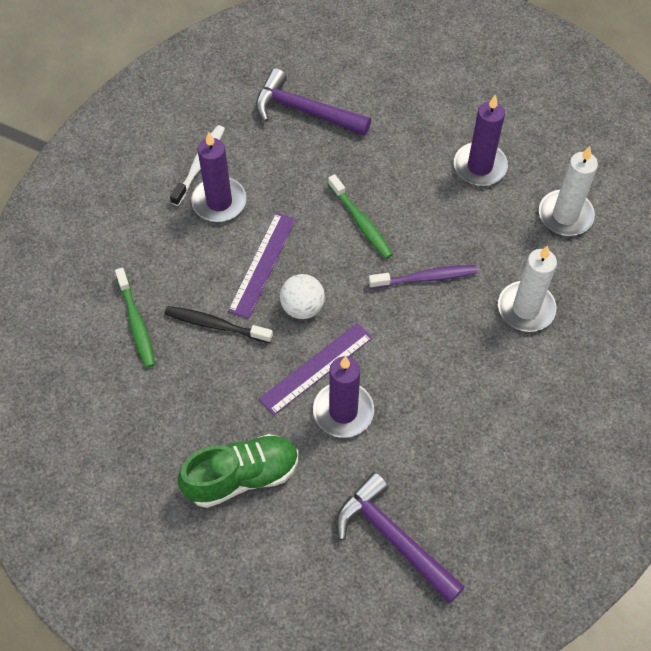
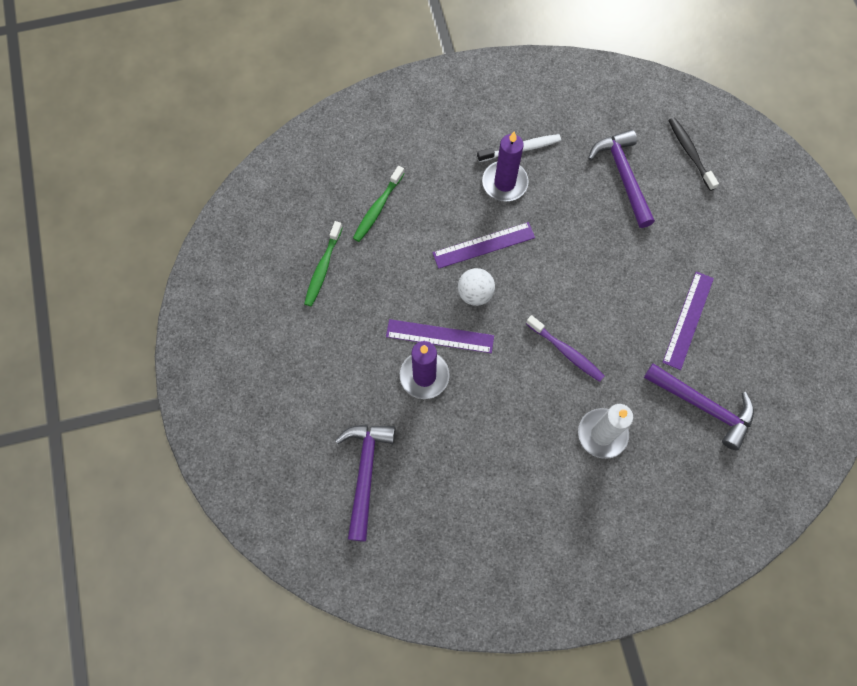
camera: 50 degrees right, 10 degrees up
(216, 325) = (417, 253): black toothbrush -> black toothbrush (690, 153)
(242, 476) = (331, 351): green shoe -> none
(361, 222) = (570, 278): green toothbrush -> green toothbrush (323, 268)
(480, 166) = (688, 320): purple candle -> purple ruler
(565, 215) = (703, 406): white candle -> purple hammer

